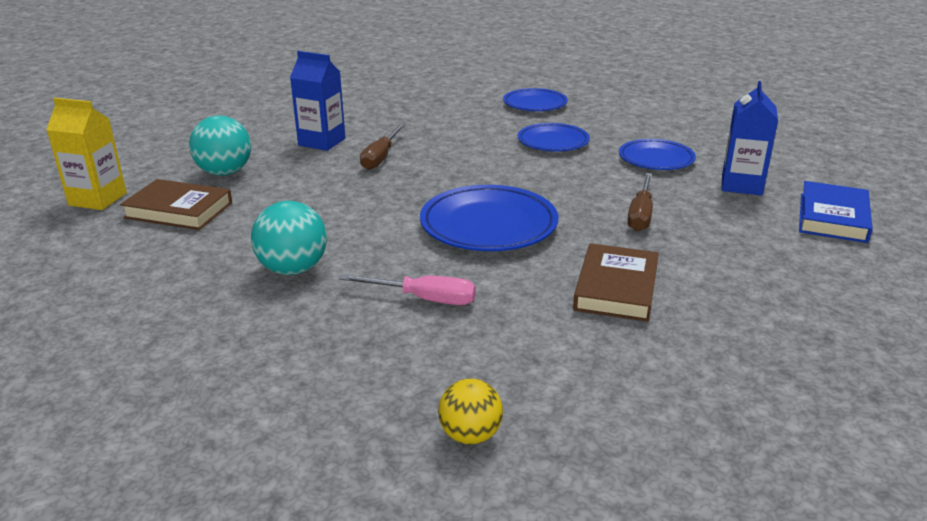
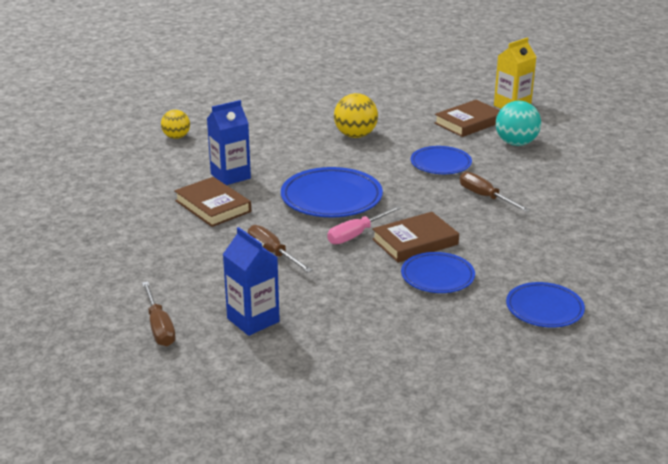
camera: 125 degrees right, 0 degrees up
(293, 269) = (355, 135): turquoise ball -> yellow ball
(322, 142) = (542, 185): blue carton -> blue carton (230, 176)
(424, 299) = (280, 156): pink screwdriver -> pink screwdriver (356, 234)
(512, 163) = (415, 242): none -> brown book
(656, 159) = (345, 307): blue plate -> blue plate (440, 164)
(832, 217) = (159, 327): blue book -> brown screwdriver

